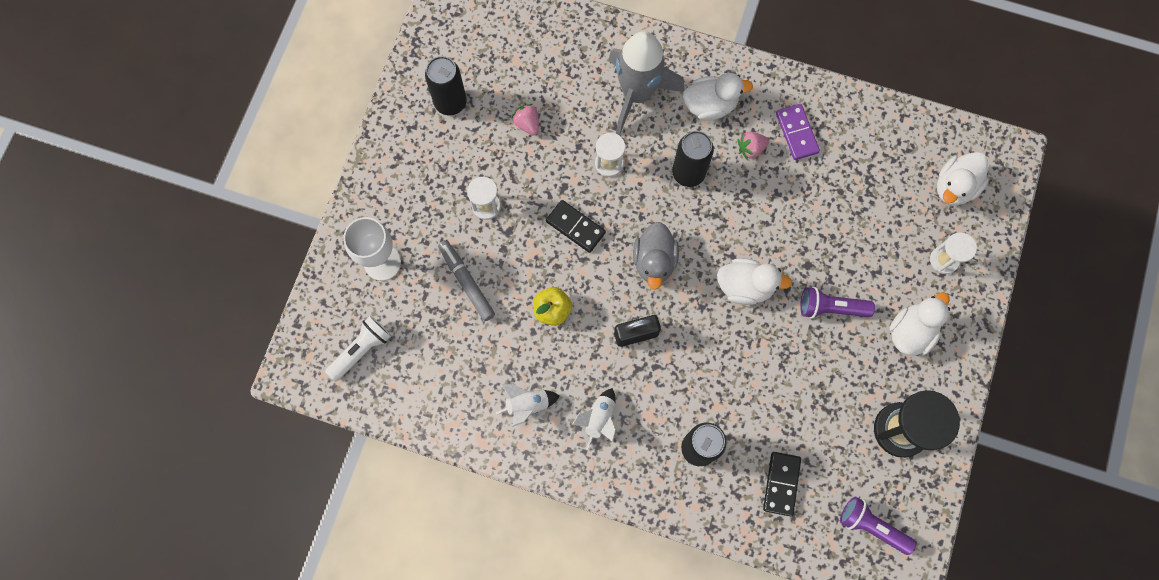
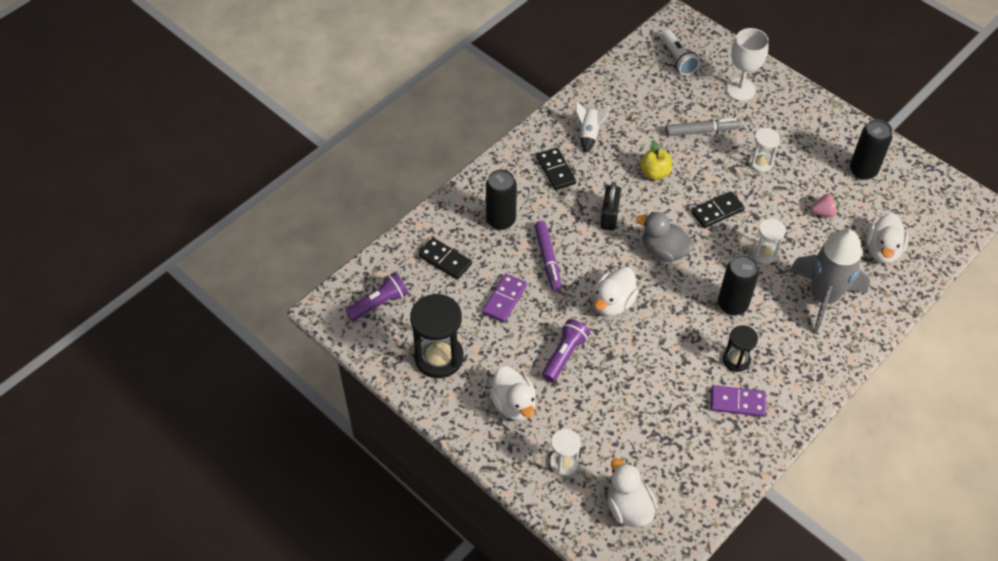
camera: 115 degrees right, 20 degrees down
(599, 419) = (556, 170): white rocket -> black domino
(710, 105) = (791, 347): white duck -> white duck (882, 250)
(724, 374) = (548, 259): none -> purple marker
(751, 149) = (736, 360): pink strawberry -> black hourglass
(797, 396) = (504, 299): none -> purple domino

